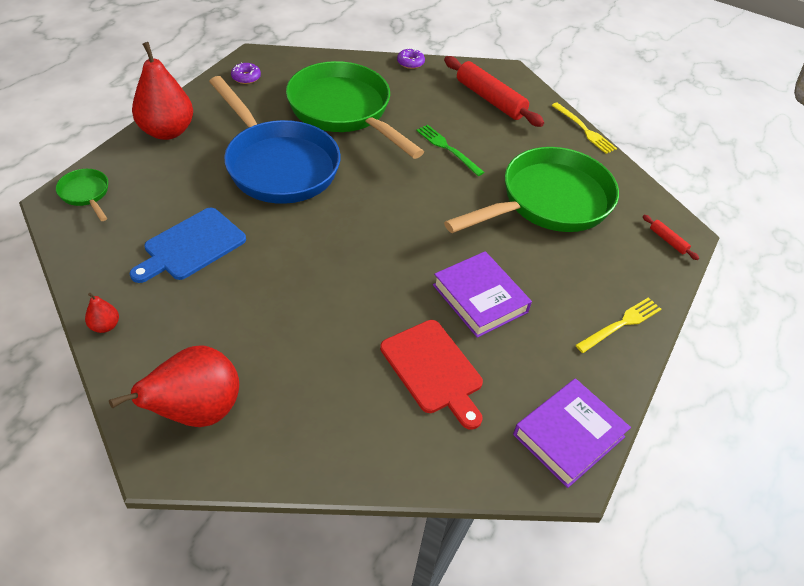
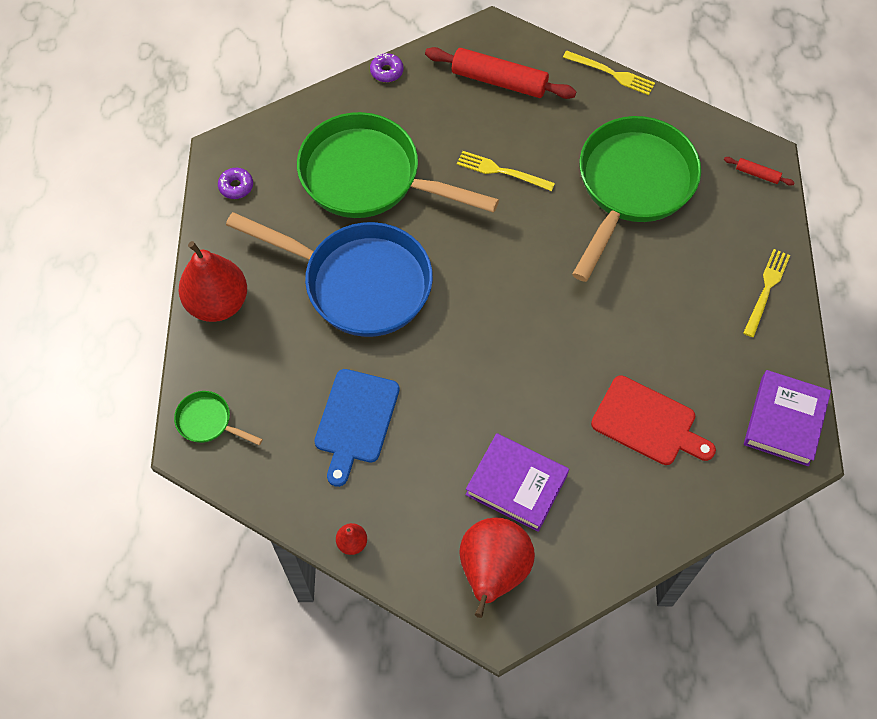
camera: 25 degrees left, 15 degrees up
(448, 149) = (501, 171): green fork -> yellow fork
(480, 298) = (640, 330): purple book -> purple book (516, 484)

